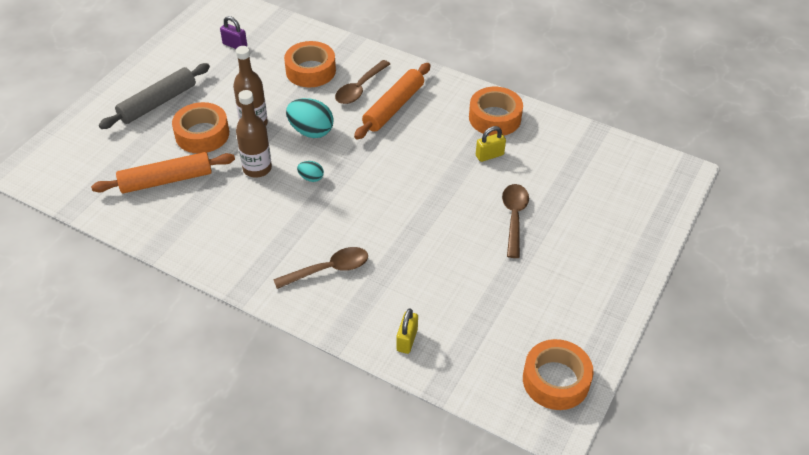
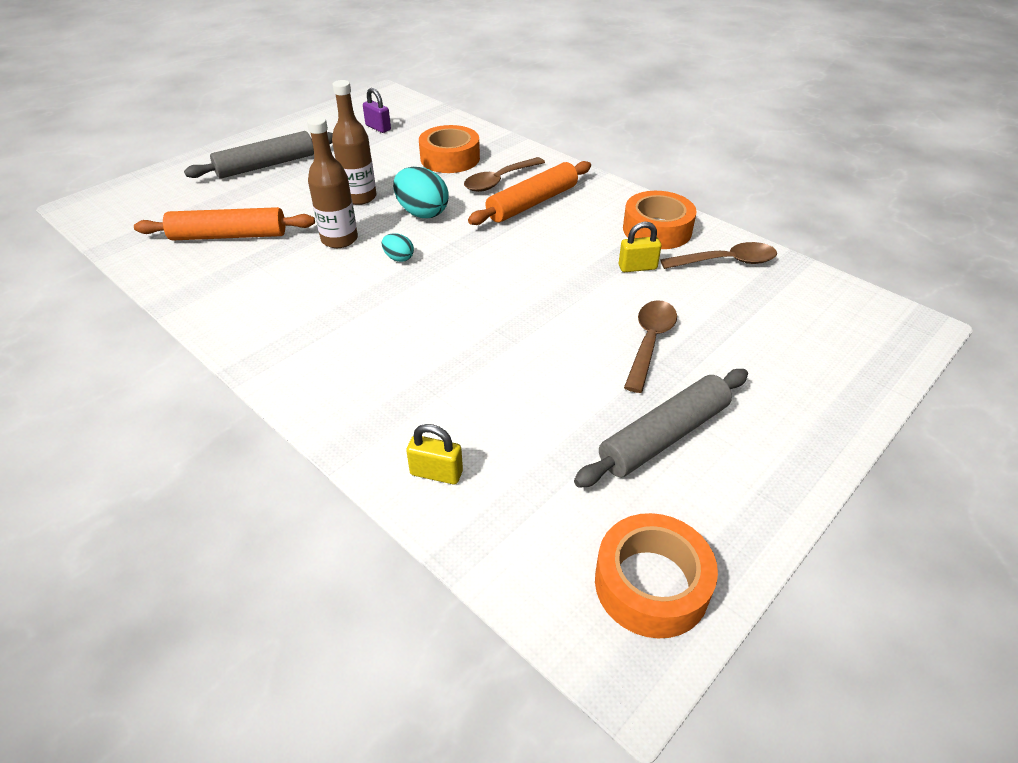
camera: 15 degrees right, 5 degrees down
(202, 134) = (296, 199): orange tape -> none
(329, 269) = (370, 362): brown spoon -> brown spoon (726, 262)
(407, 340) = (436, 473): yellow padlock -> yellow padlock turned 75 degrees clockwise
(540, 286) = (664, 436): none -> grey rolling pin

